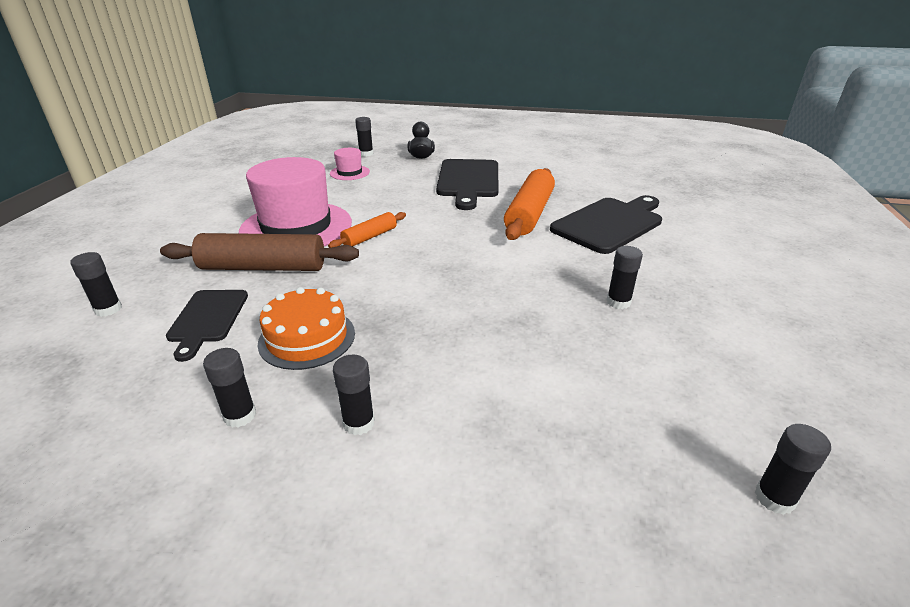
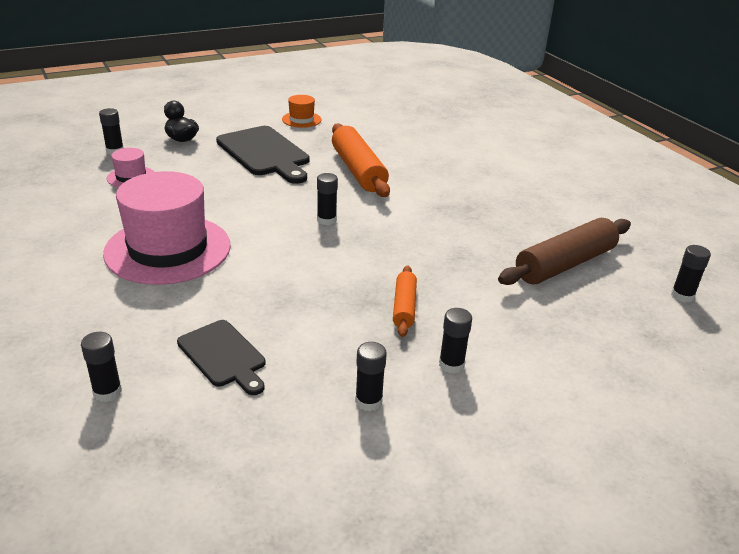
camera: 40 degrees left, 0 degrees up
(263, 267) = (199, 296): brown rolling pin -> brown rolling pin (564, 264)
(307, 338) = (331, 332): orange cake -> none
(370, 237) = (255, 234): orange rolling pin -> orange rolling pin (404, 307)
(536, 163) = (301, 119): none -> orange hat
(609, 223) = (426, 160): black cutting board -> none
(618, 302) = (500, 219): black glue stick -> black glue stick (326, 220)

